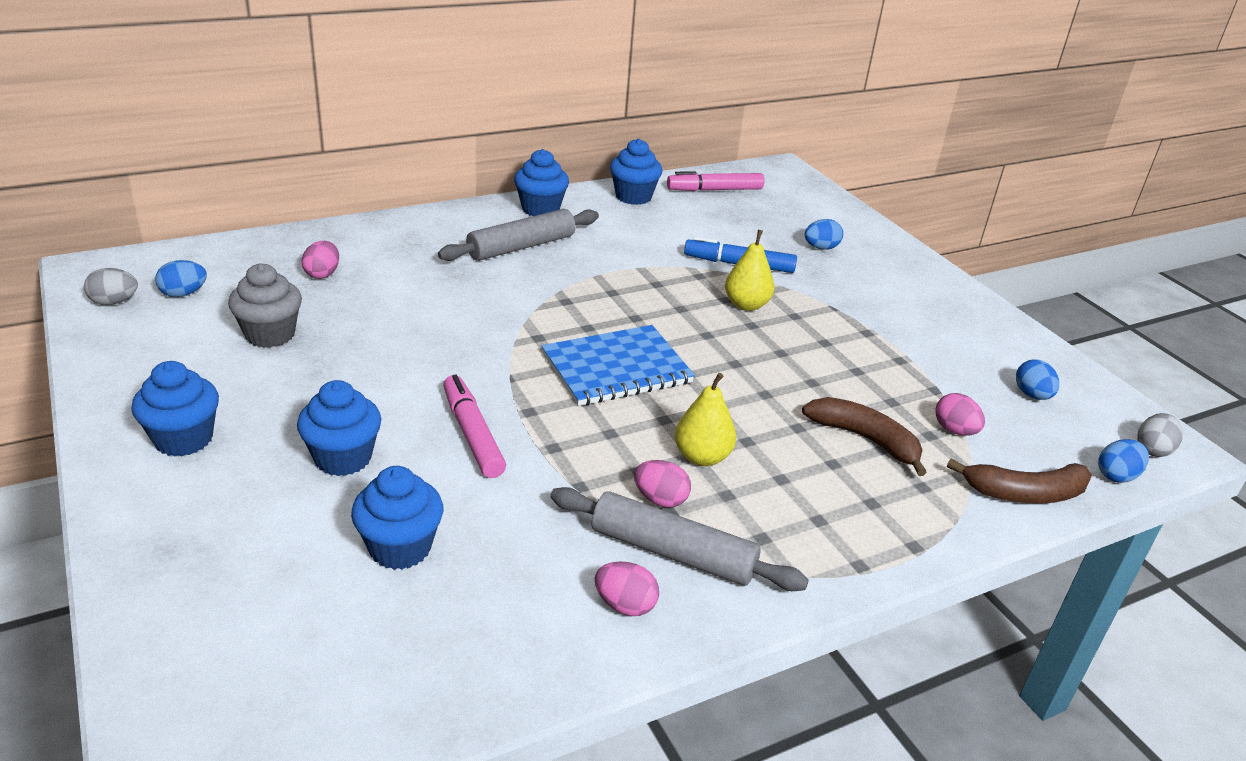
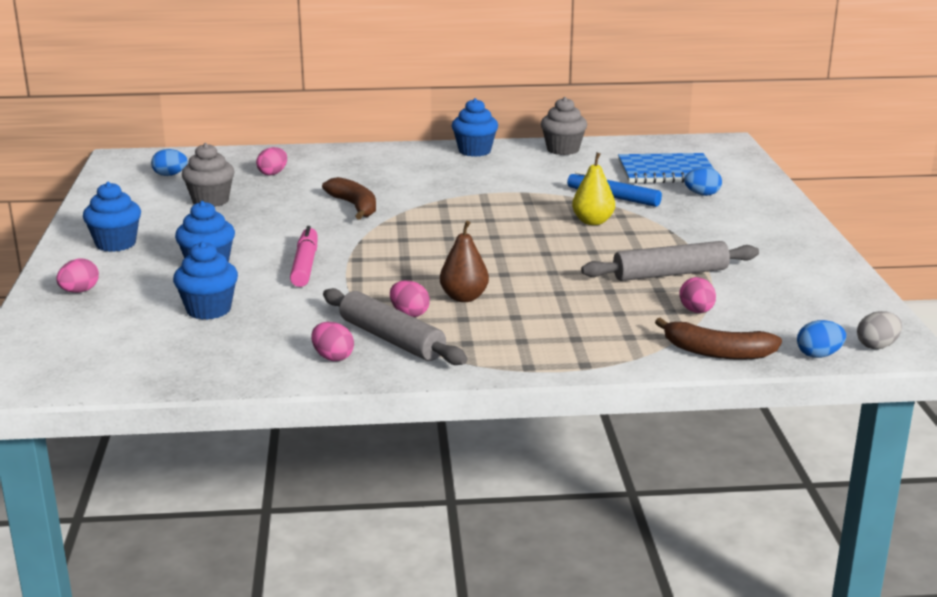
camera: 25 degrees right, 10 degrees down
(114, 302) = (123, 175): grey egg -> none
(185, 548) = (79, 291): none -> pink egg
(521, 247) = (437, 171): grey rolling pin -> grey rolling pin (670, 274)
(616, 368) = (445, 245): blue notebook -> blue notebook (666, 171)
(633, 197) = (563, 150): blue cupcake -> grey cupcake
(702, 457) = (464, 297): yellow pear -> brown pear
(715, 190) = (643, 151): pink marker -> none
(865, 439) = (610, 306): brown banana -> brown banana (355, 206)
(1032, 395) = (798, 301): blue egg -> none

